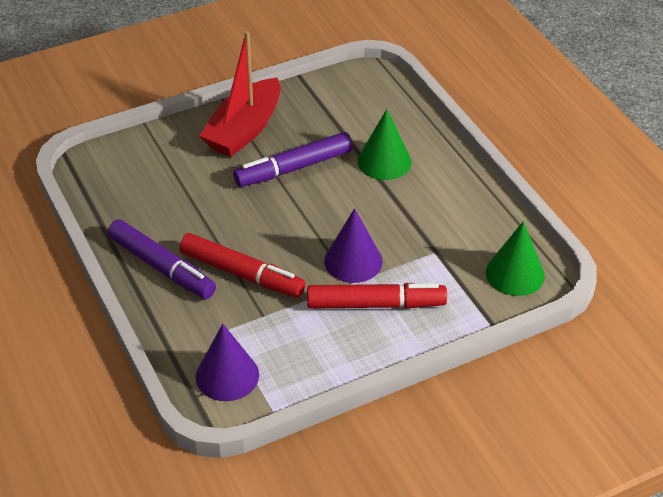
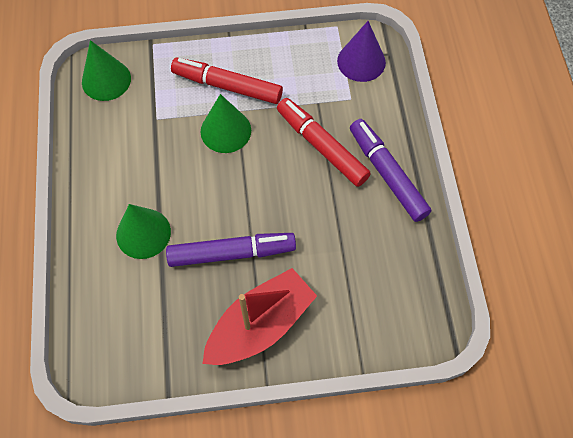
camera: 160 degrees left, 20 degrees up
(353, 261) = (225, 130): purple cone -> green cone

